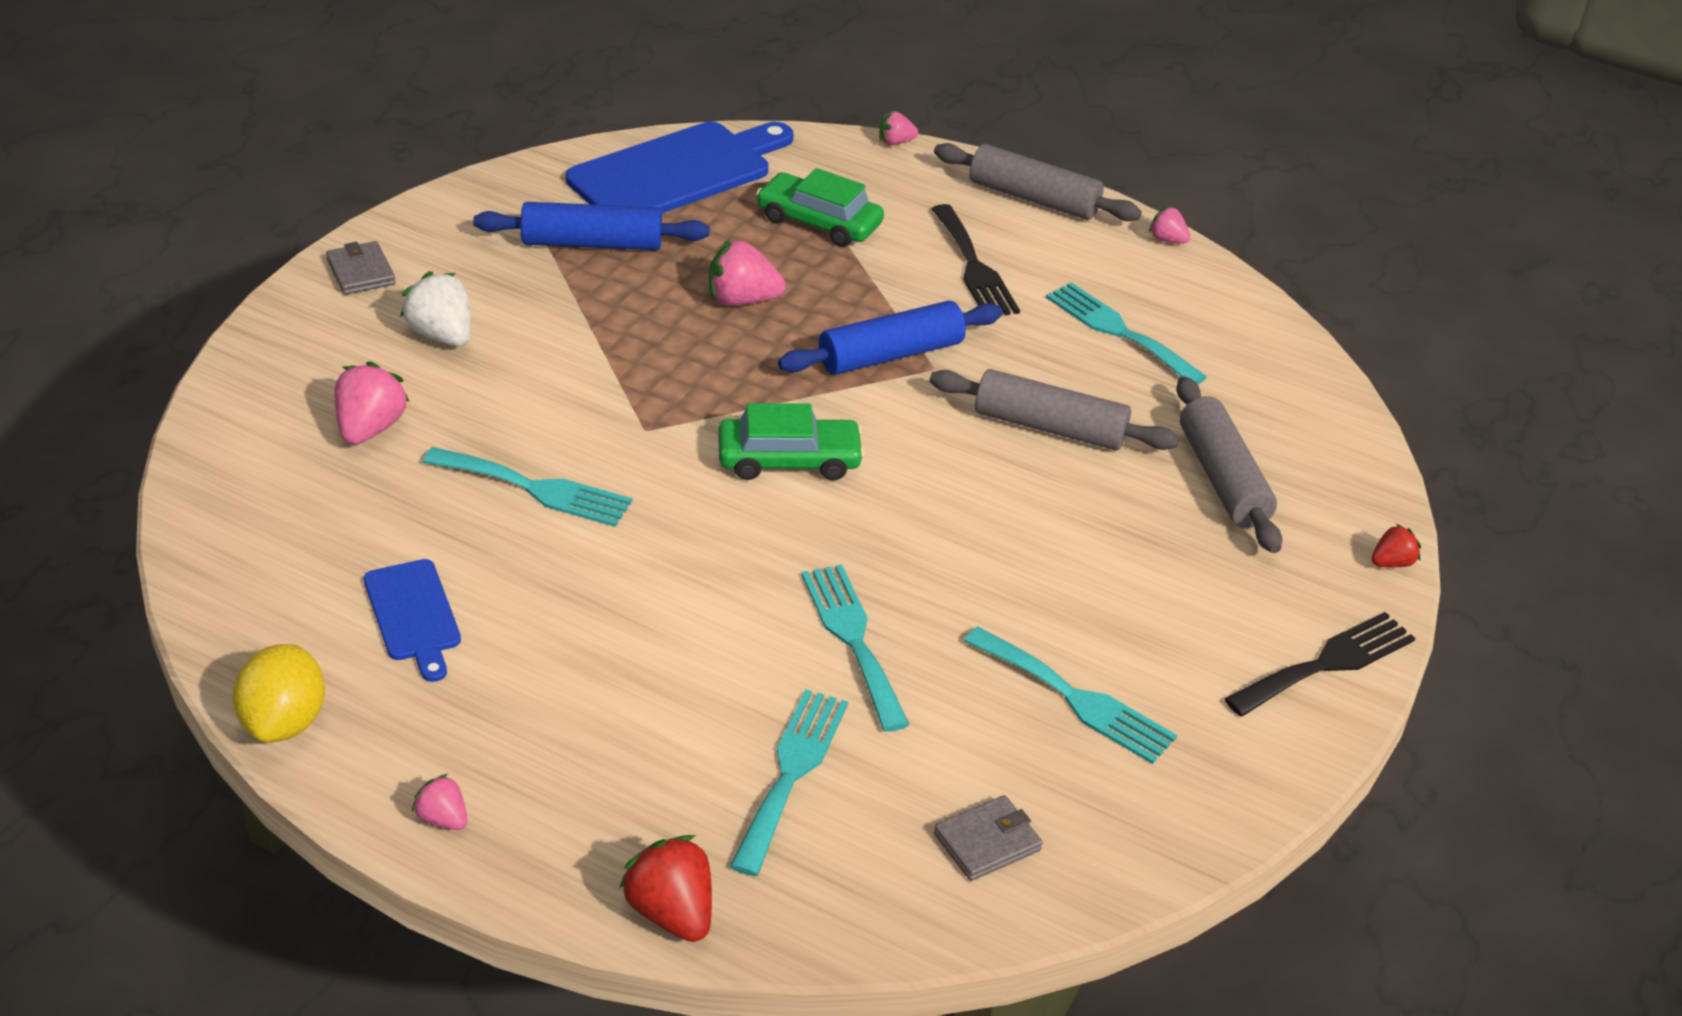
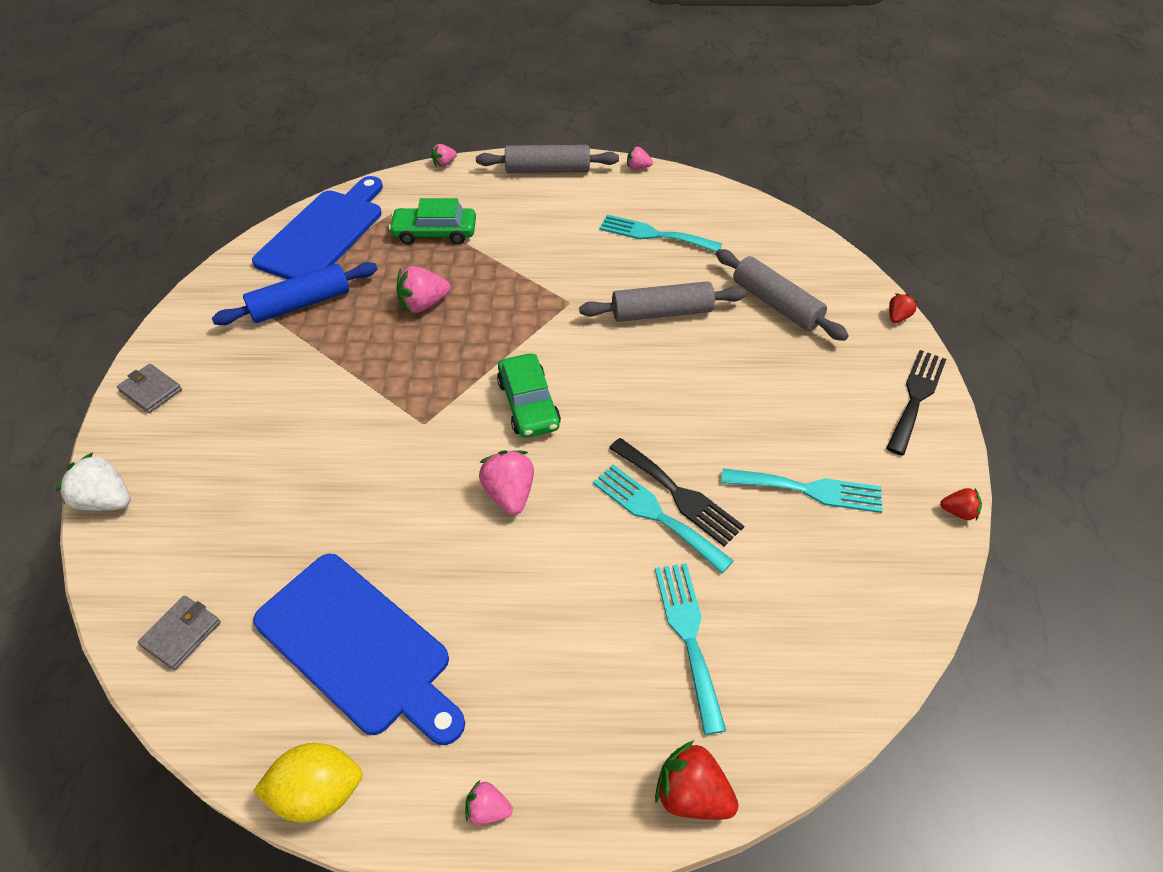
camera: 25 degrees left, 10 degrees up
(284, 722) = (318, 792): yellow lemon -> yellow lemon turned 75 degrees counterclockwise
(370, 428) = (232, 510): pink strawberry -> pink strawberry (509, 494)
(413, 615) = (358, 647): blue cutting board -> blue cutting board, size x1.90
(442, 335) = (240, 414): white strawberry -> white strawberry (106, 500)
(535, 489) = (380, 502): turquoise fork -> none
(789, 460) = (528, 404): green car -> green car turned 105 degrees clockwise
(891, 355) = (539, 304): blue rolling pin -> none
(974, 267) = (545, 226): black fork -> black fork (678, 494)
(987, 842) = (836, 621): grey wallet -> grey wallet (181, 634)
(1261, 809) = (958, 512): none -> red strawberry

